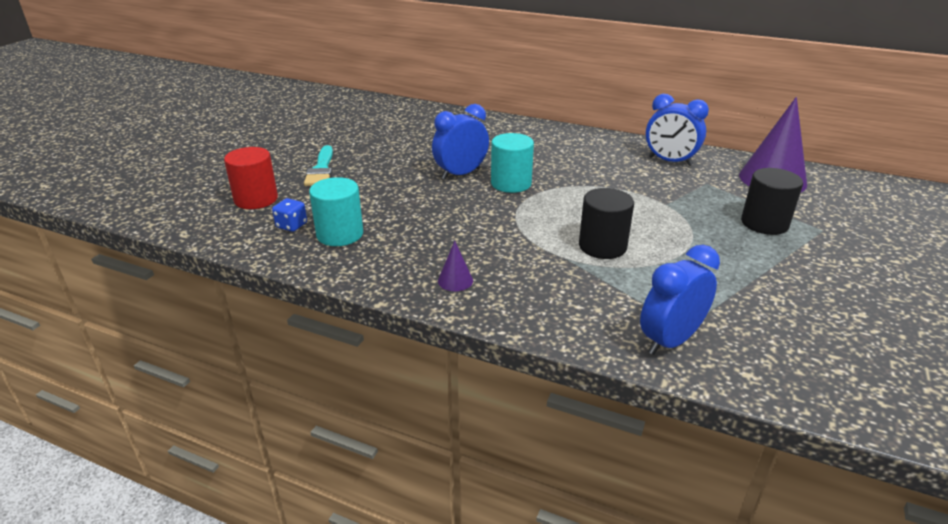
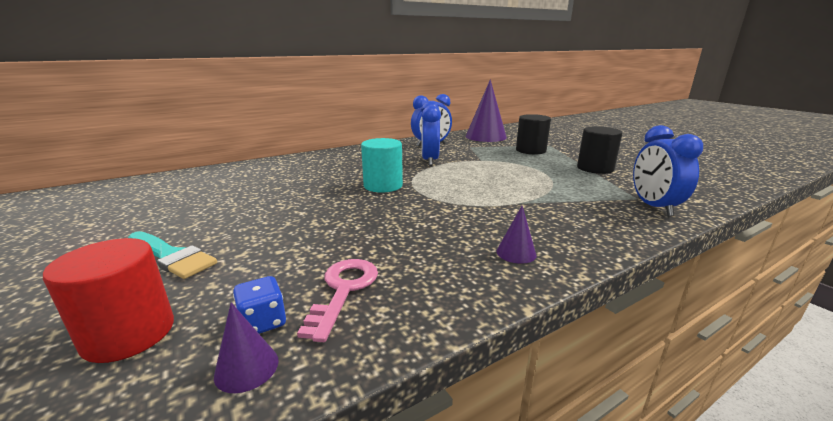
camera: 55 degrees left, 10 degrees down
(259, 238) = (247, 368): none -> purple cone
(340, 234) = (344, 290): turquoise cylinder -> pink key
(461, 174) = (333, 196): blue clock -> blue clock (429, 160)
(602, 246) = (515, 188): black cylinder -> black cylinder (595, 168)

